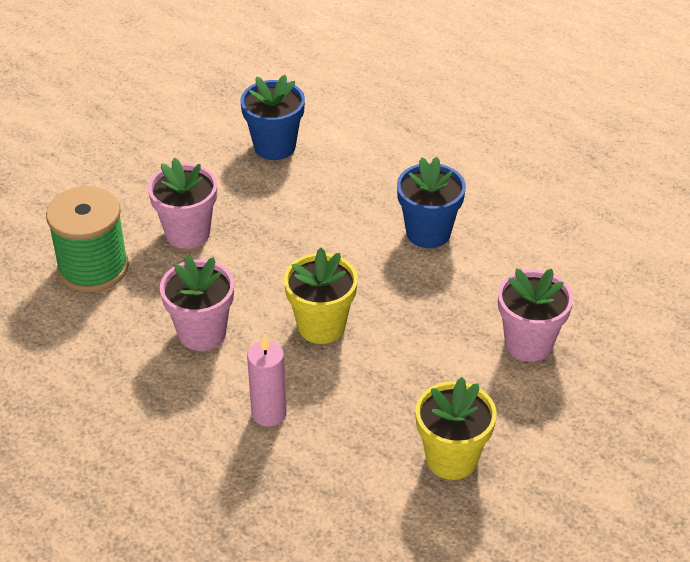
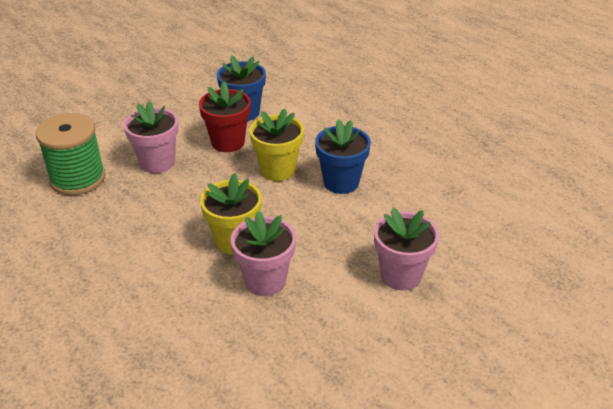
camera: 10 degrees right, 5 degrees down
(202, 333) = (139, 234): pink flower pot -> pink flower pot (265, 281)
(268, 193) = (228, 142): none -> red flower pot
(269, 413) = (167, 303): pink candle -> none
(451, 458) = (309, 363): yellow flower pot -> yellow flower pot (278, 170)

